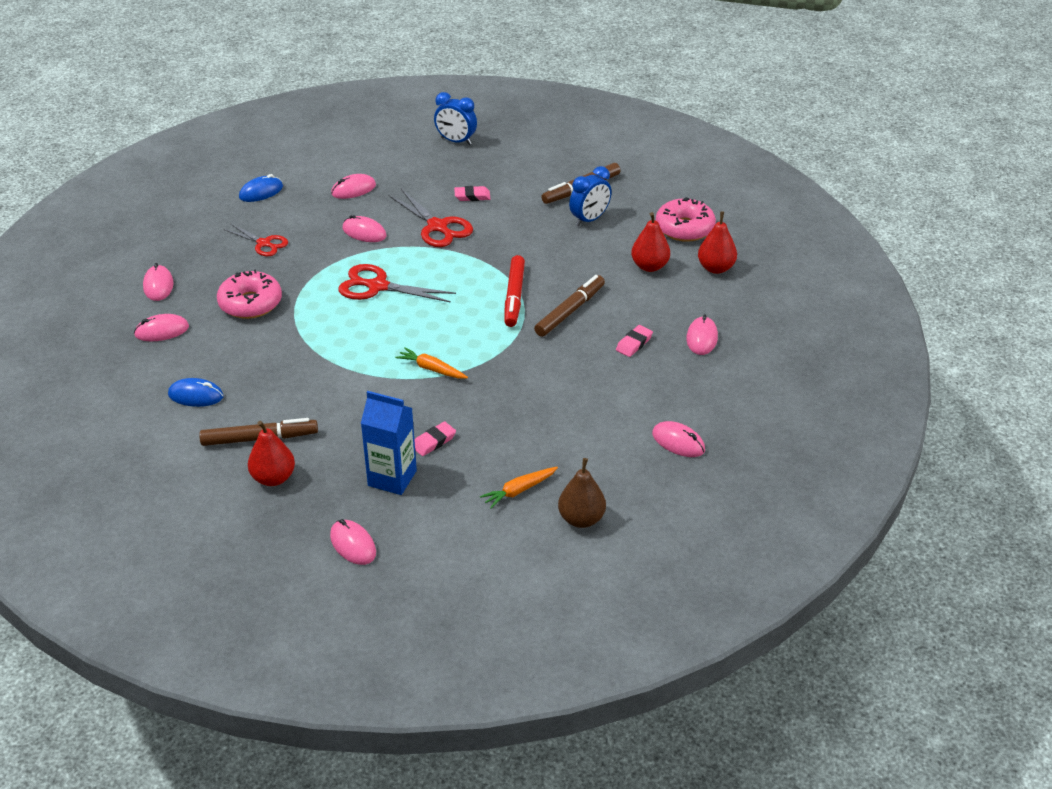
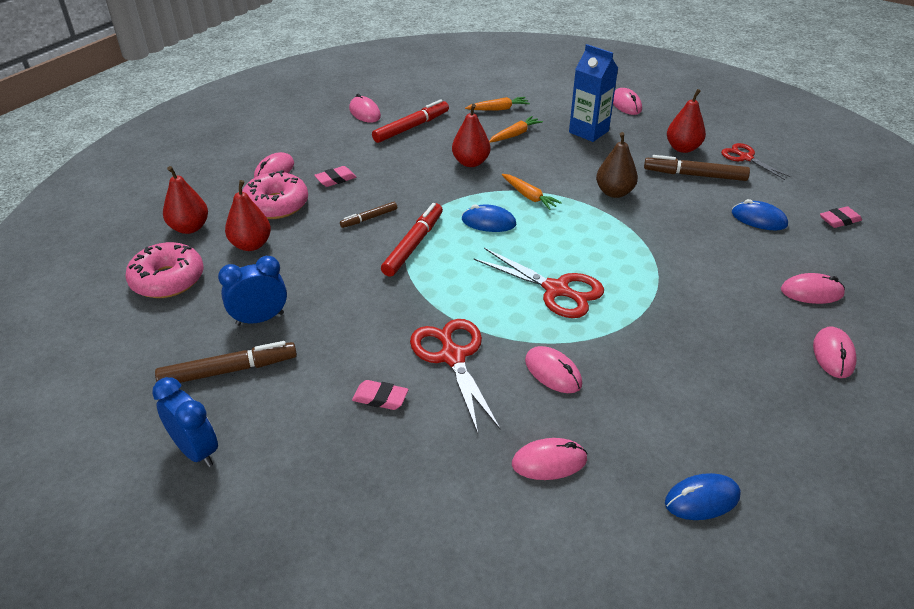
camera: 160 degrees left, 0 degrees up
(250, 303) = (709, 303): pink donut -> pink donut (276, 205)
(264, 243) = (695, 388): red scissors -> red scissors (745, 158)
(433, 441) = (548, 146): pink eraser -> pink eraser (839, 220)
(456, 141) = (338, 536): blue clock -> blue clock (196, 451)
(459, 332) = (488, 222): none -> blue mouse
(479, 451) = (515, 134): none -> orange carrot
(510, 397) = (470, 162): none -> red pear
(570, 311) = (369, 218): brown marker -> brown marker, size x0.57
(581, 519) = (465, 89): brown pear -> brown pear (614, 192)
(606, 432) = (411, 127): none -> red marker

